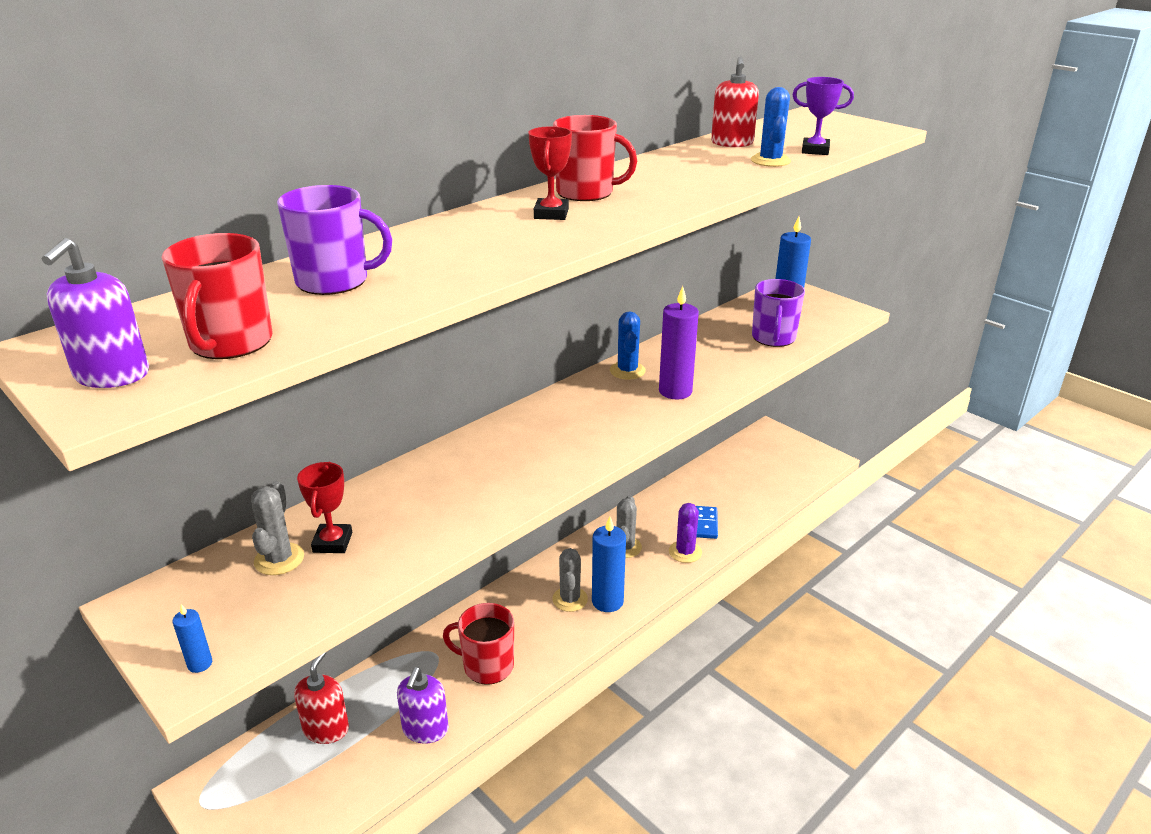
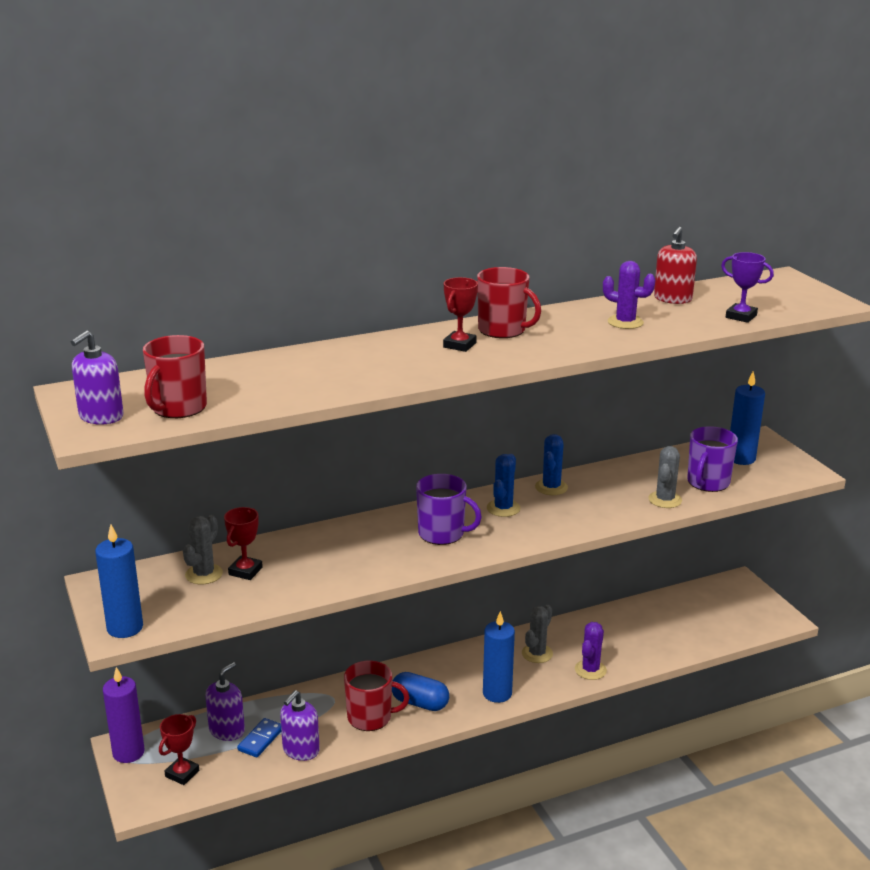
camera: 20 degrees right, 5 degrees down
(200, 664) = (125, 628): blue candle -> blue candle, size x2.09
(291, 804) = (182, 773): none -> red trophy
(326, 729) = (227, 730): red soap dispenser -> purple soap dispenser
(334, 281) = (267, 375): purple mug -> purple mug (442, 534)
(487, 666) = (370, 717): red mug -> red mug turned 150 degrees clockwise
(532, 634) = (420, 703): none -> blue capsule
(570, 599) = (465, 684): grey cactus -> grey cactus (665, 500)
(675, 391) = (581, 512): purple candle -> purple candle (128, 752)
(706, 524) = (624, 651): blue domino -> blue domino (261, 739)
(708, 169) = (625, 322): none -> purple cactus
(770, 161) = (688, 321): blue cactus -> blue cactus (503, 508)

